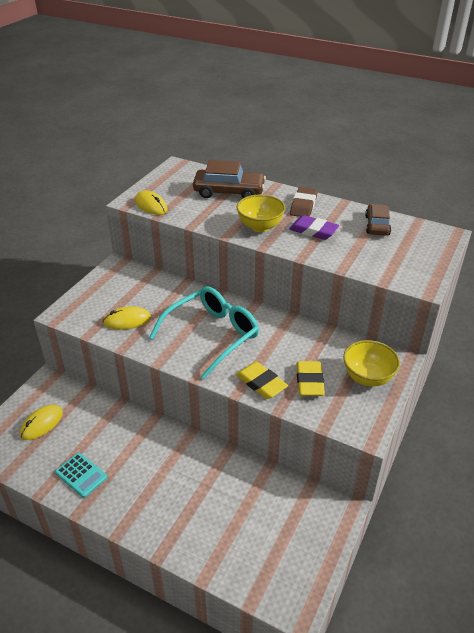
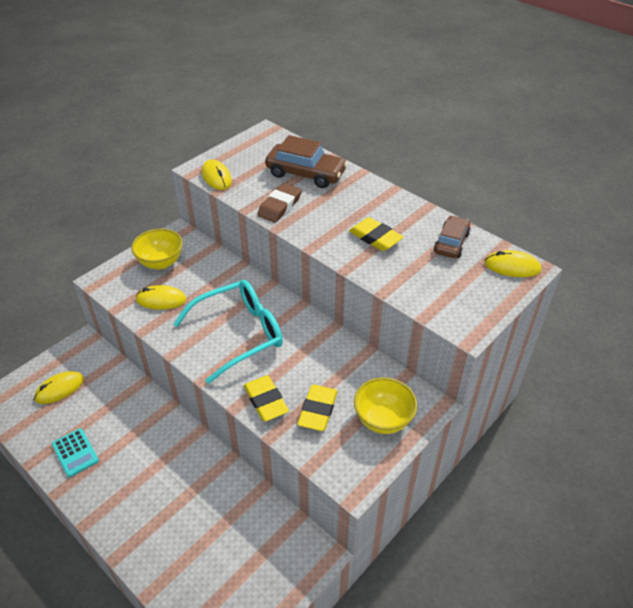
camera: 15 degrees right, 5 degrees up
(260, 227) = (319, 222): yellow bowl -> yellow bowl (161, 262)
(303, 205) = (379, 203): brown eraser -> brown eraser (280, 206)
(313, 231) = (375, 237): purple eraser -> yellow eraser
(433, 235) = (512, 266): none -> yellow mouse

